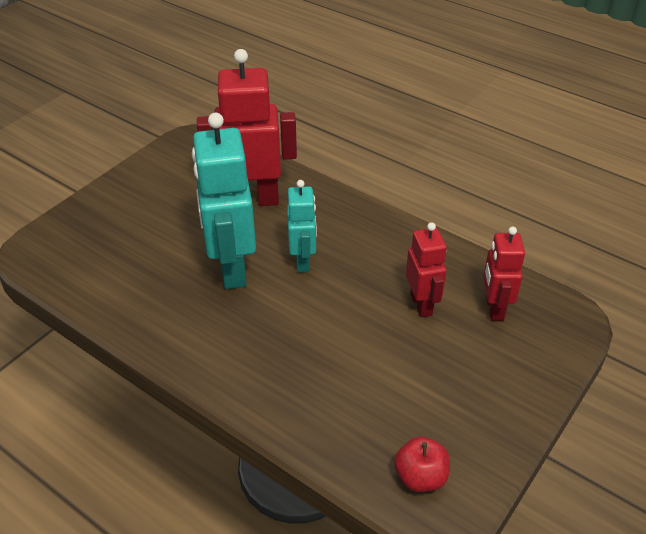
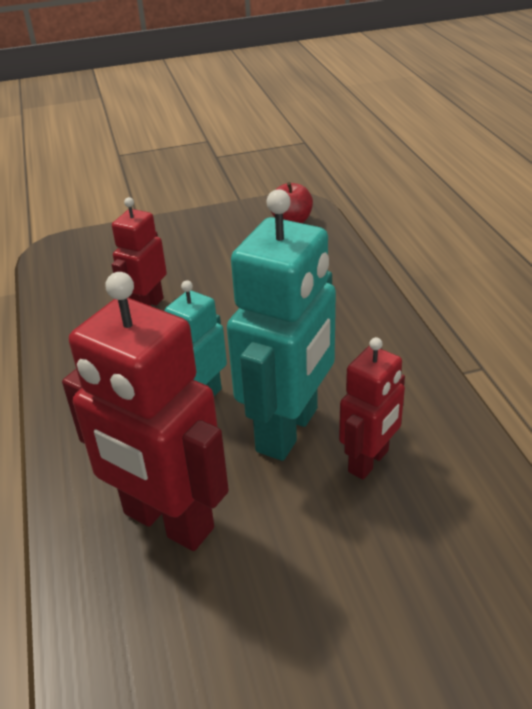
camera: 140 degrees left, 5 degrees down
(494, 308) = (98, 279): red robot -> red robot (369, 461)

